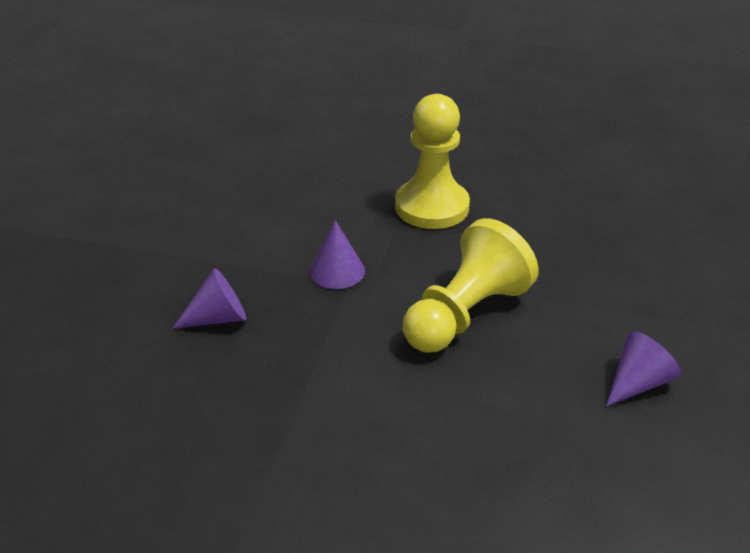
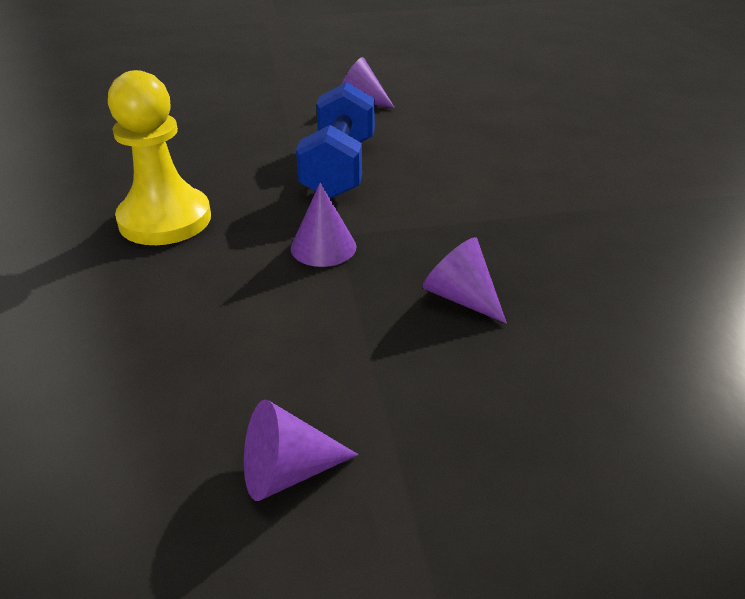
camera: 115 degrees left, 0 degrees up
(150, 210) = (287, 472): none -> purple cone
(465, 315) = (339, 168): yellow pawn -> blue dumbbell

